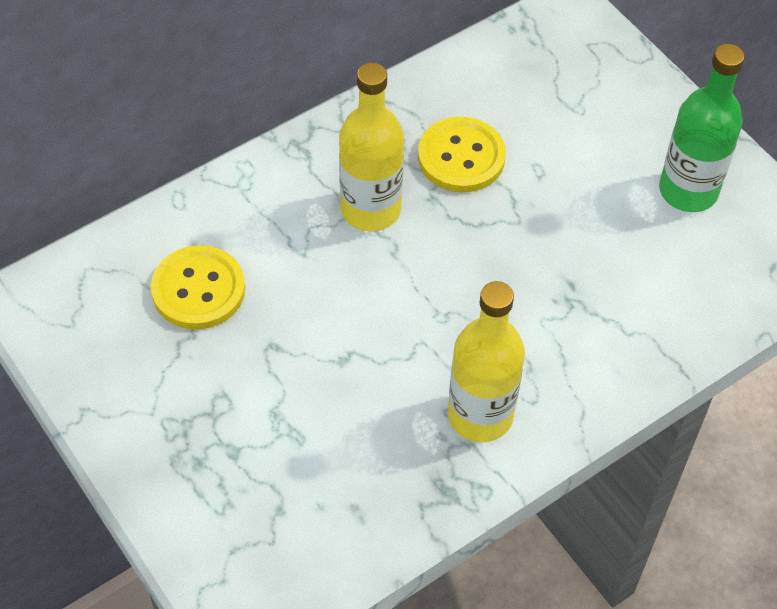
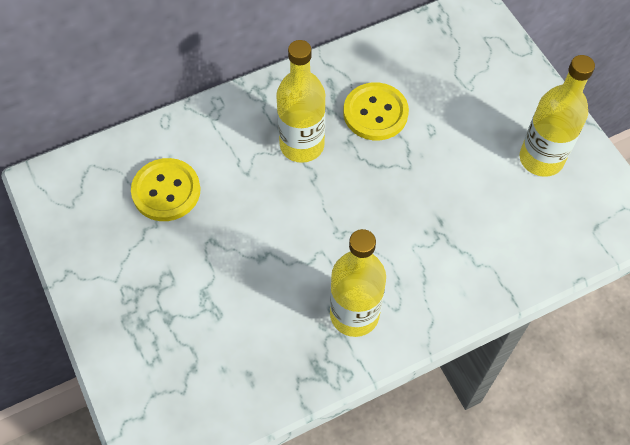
camera: 10 degrees right, 5 degrees up
(688, 191) = (541, 159): green bottle -> yellow bottle

